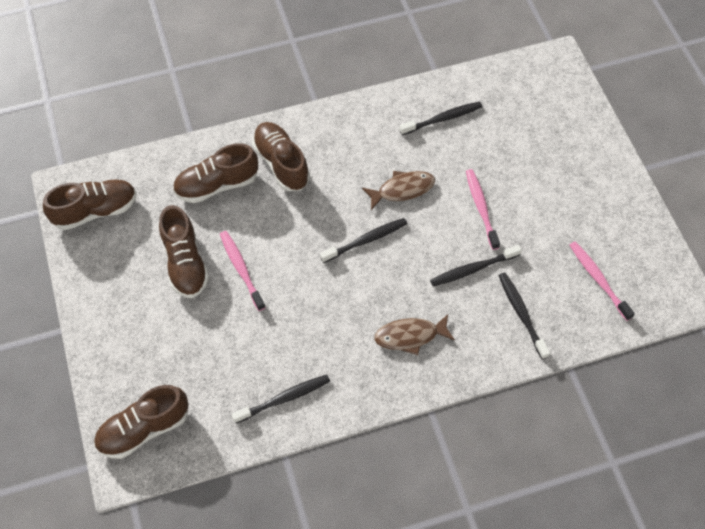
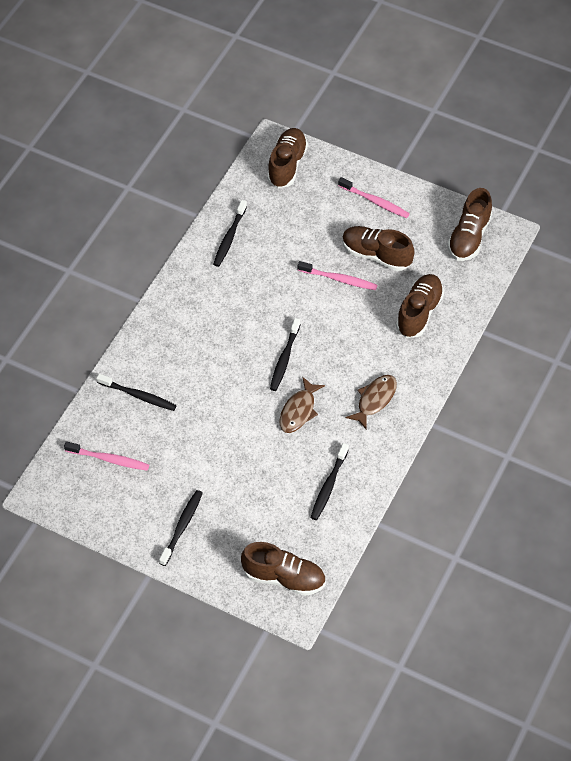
camera: 135 degrees right, 5 degrees down
(281, 163) = (397, 360): brown shoe -> brown shoe (284, 578)
(410, 336) = (194, 327): brown fish -> brown fish (374, 400)
(473, 269) = (197, 398): black toothbrush -> black toothbrush (182, 527)
(481, 208) = (233, 443): pink toothbrush -> pink toothbrush (375, 202)

